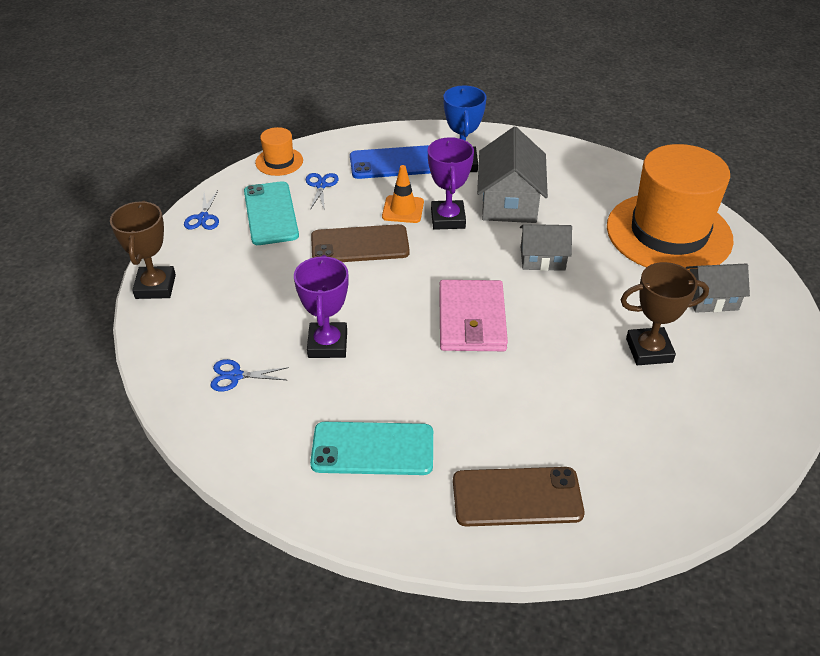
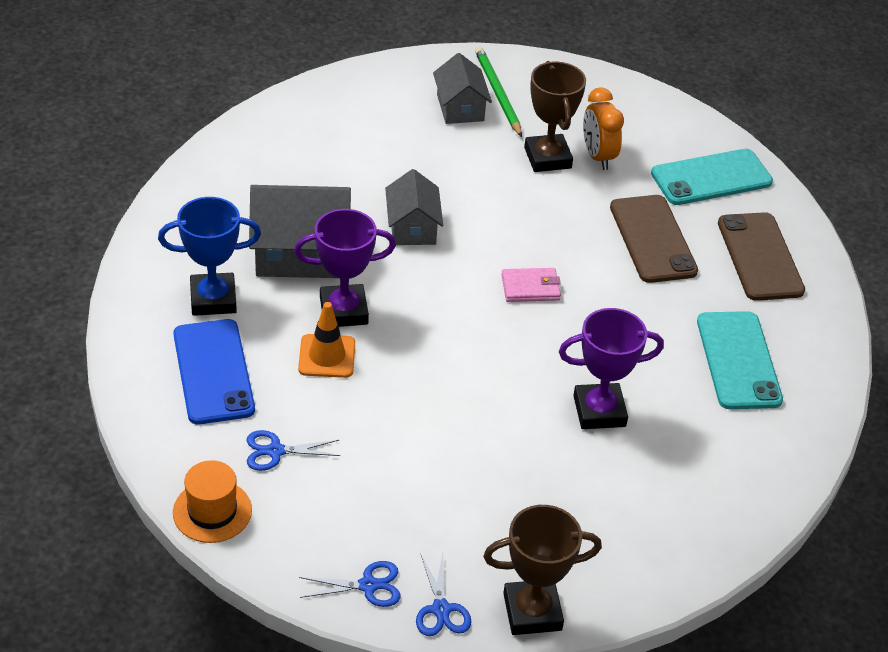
camera: 100 degrees left, 0 degrees up
(236, 376) = (672, 491): blue scissors -> blue scissors (441, 609)
(270, 213) = (349, 503): turquoise phone -> turquoise phone (711, 178)
(360, 245) = (409, 396): brown phone -> brown phone (652, 239)
(471, 320) = (530, 287): pink wallet -> pink wallet, size x0.52
(658, 388) = (598, 156): none -> orange clock
(668, 233) = (351, 125): orange hat -> none
(741, 326) = (497, 93): none -> green pencil

